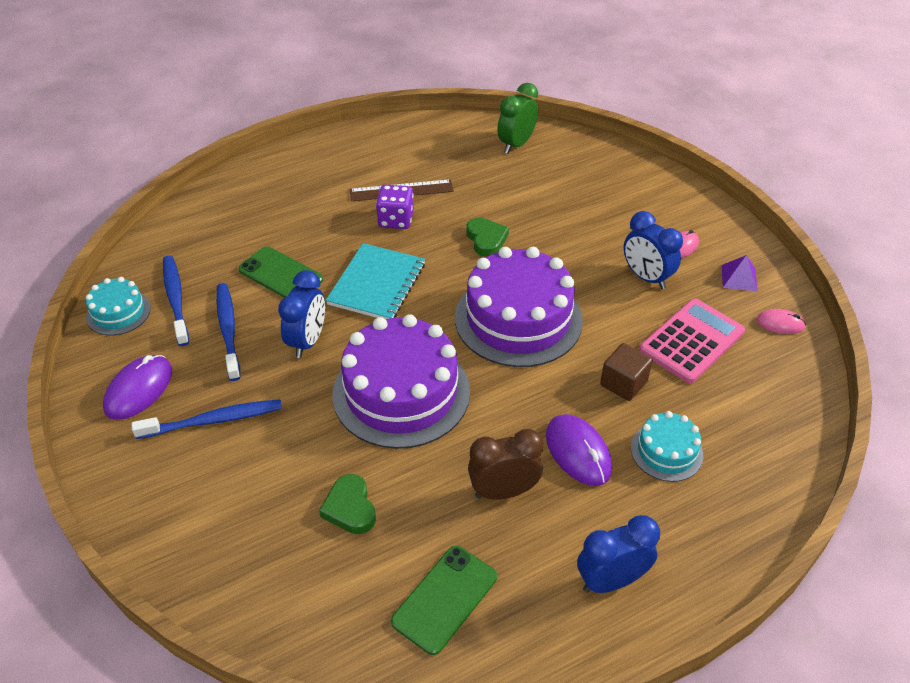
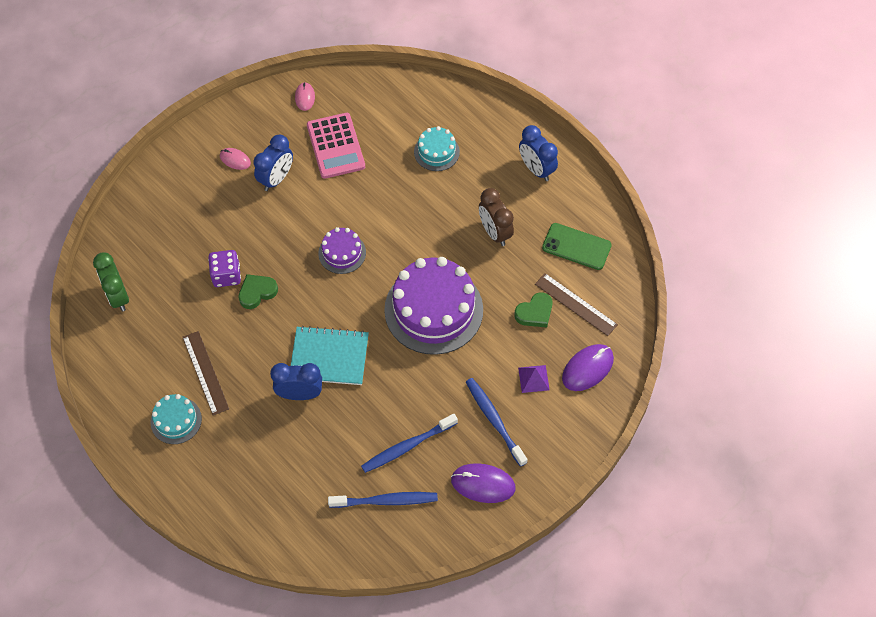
camera: 105 degrees left, 15 degrees up
(118, 312) = (411, 539): turquoise cake -> turquoise cake (176, 420)
(176, 299) = (385, 501): blue toothbrush -> blue toothbrush turned 150 degrees counterclockwise
(280, 275) = (336, 432): green phone -> none
(307, 341) = (403, 386): blue clock -> blue clock (300, 394)
(342, 567) = (576, 304): none -> brown ruler
(396, 220) = (247, 365): purple dice -> purple dice (226, 275)
(516, 144) = (118, 296): green clock -> green clock turned 45 degrees clockwise
(518, 319) = (342, 253): purple cake -> purple cake, size x0.49
(578, 452) = (452, 198): purple mouse -> purple mouse (587, 368)
(623, 383) = (386, 181): brown cube -> none
(691, 341) = (336, 146): pink calculator -> pink calculator turned 135 degrees counterclockwise
(739, 278) = (262, 122): purple pyramid -> purple pyramid (533, 378)

